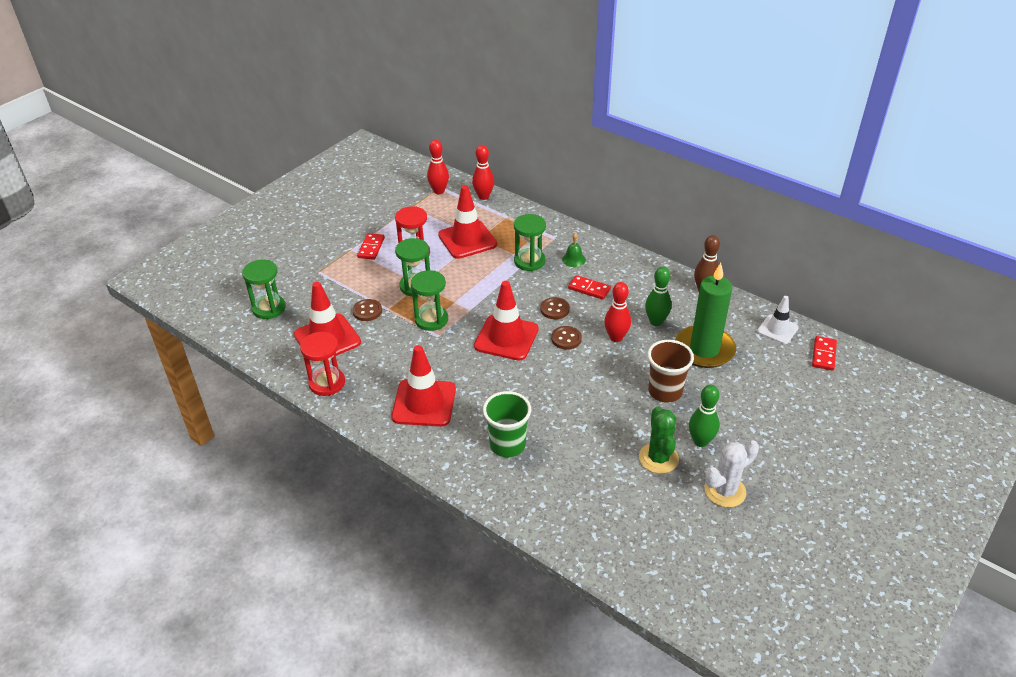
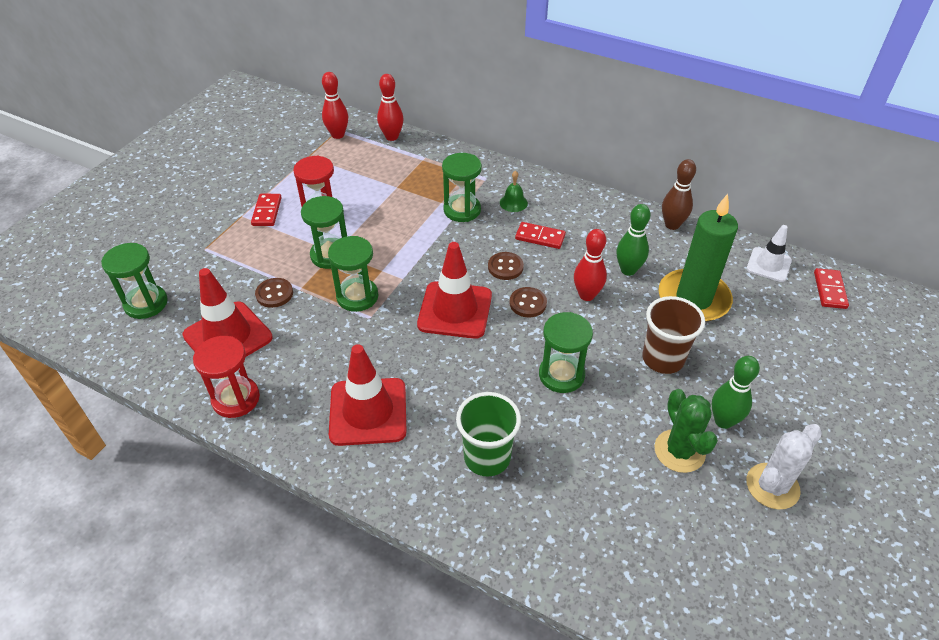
camera: 10 degrees left, 5 degrees up
(467, 240) = (383, 191): red traffic cone -> none
(580, 394) = (561, 375): none -> green hourglass

